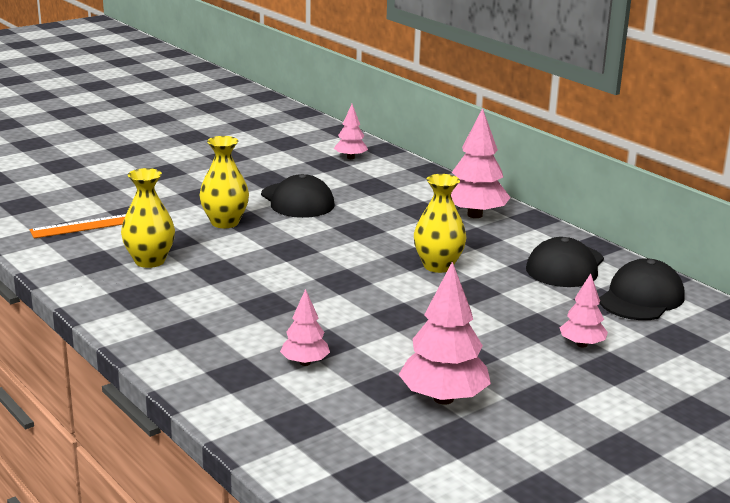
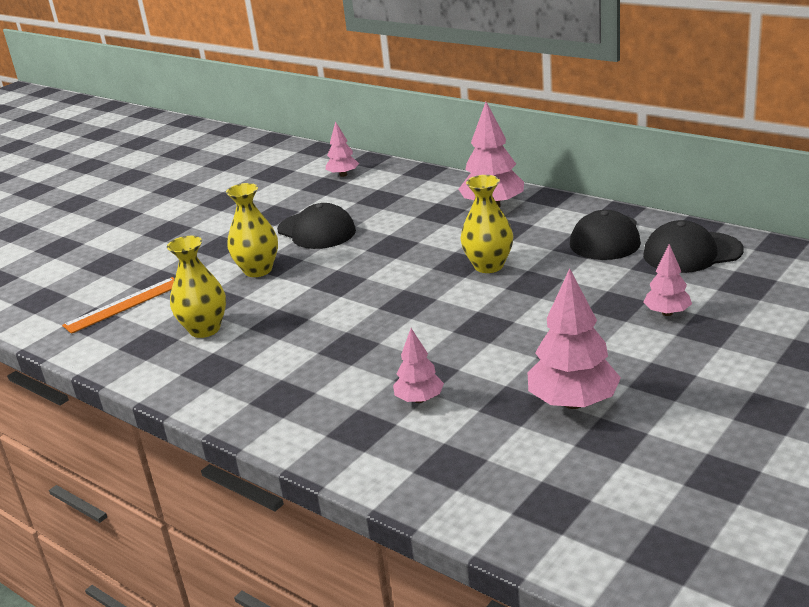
camera: 10 degrees left, 5 degrees up
(641, 298) = (692, 253): black cap -> black cap turned 120 degrees counterclockwise

